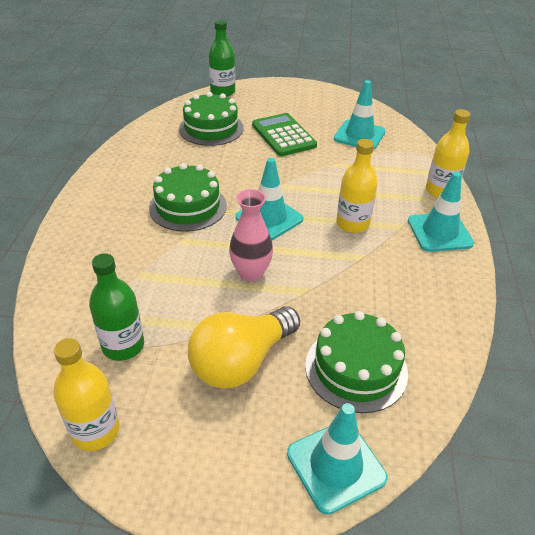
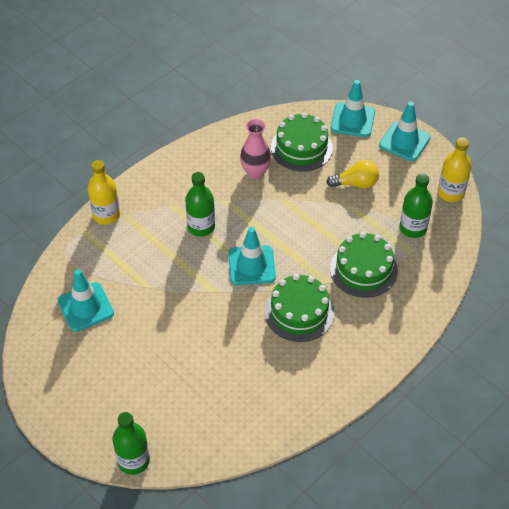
camera: 140 degrees left, 10 degrees up
(211, 128) = (200, 401): green cake -> green cake (363, 269)
(241, 361) = (356, 183): yellow light bulb -> yellow light bulb, size x0.63
(251, 273) = (304, 230): pink vase -> pink vase (255, 172)
(283, 135) = (148, 348): green calculator -> none
(352, 224) = (201, 227): yellow bottle -> green bottle
(439, 232) = (155, 187): turquoise traffic cone -> turquoise traffic cone (404, 141)

